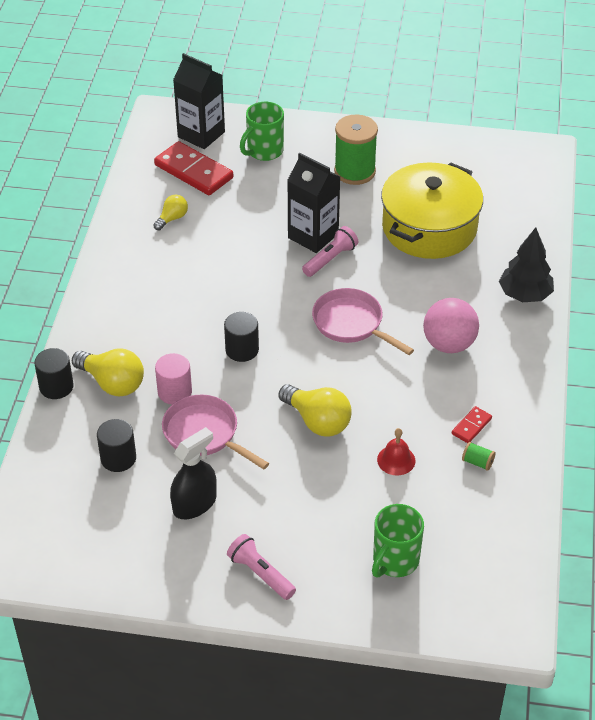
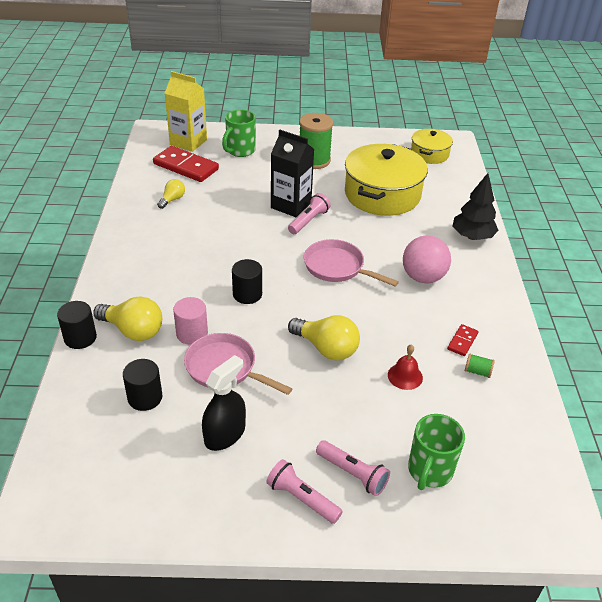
camera: 10 degrees left, 5 degrees down
(201, 134) = (188, 142): black carton -> yellow carton
(316, 555) = (352, 473): none -> pink flashlight
(506, 170) = (429, 154): none -> yellow pot

